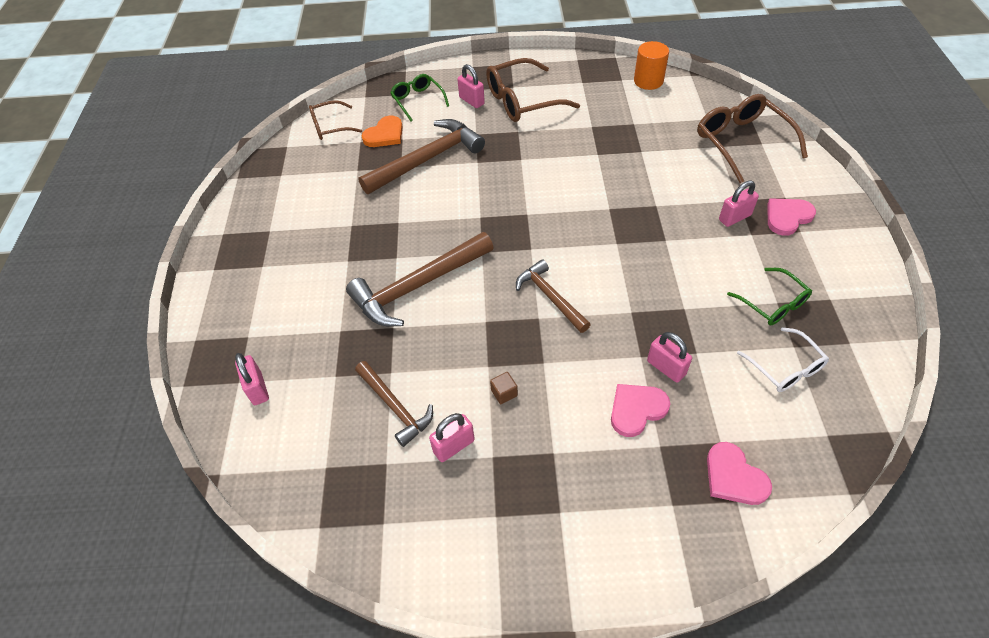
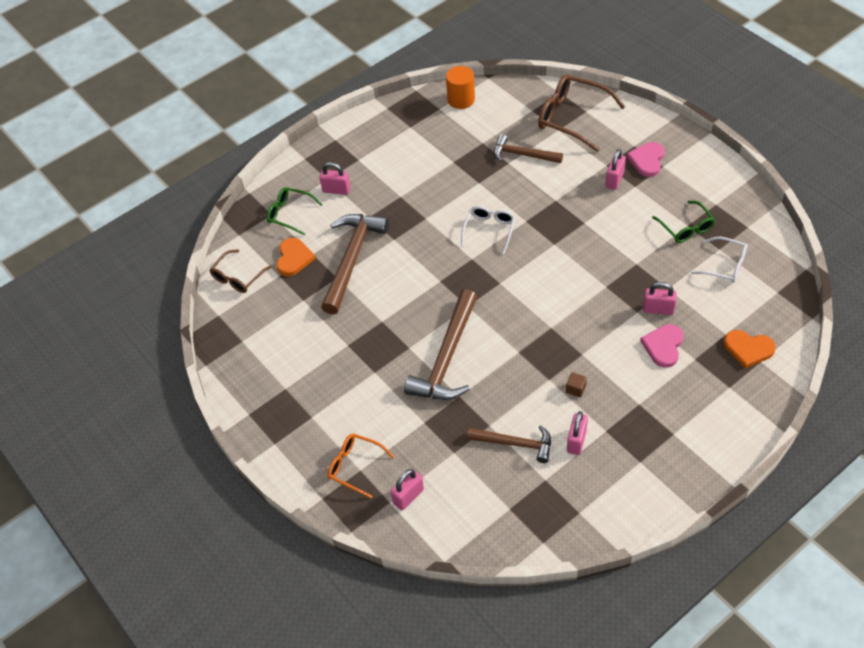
camera: 35 degrees left, 0 degrees up
(247, 330) = (355, 466): none -> orange glasses
(257, 389) = (408, 496): pink padlock -> pink padlock turned 75 degrees counterclockwise
(522, 101) = (378, 168): brown glasses -> none
(550, 297) = (545, 309): brown hammer -> brown hammer (523, 155)
(567, 198) = (489, 230): none -> white glasses
(734, 477) = (748, 349): pink heart -> orange heart
(773, 304) = (686, 228): green glasses -> green glasses turned 45 degrees clockwise

